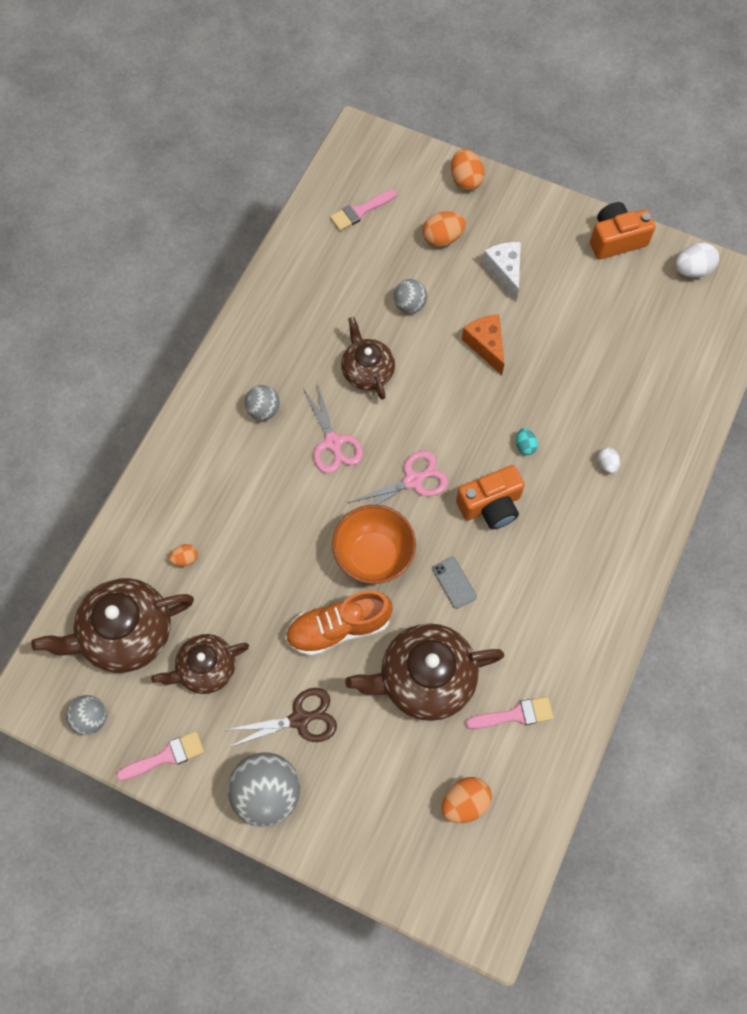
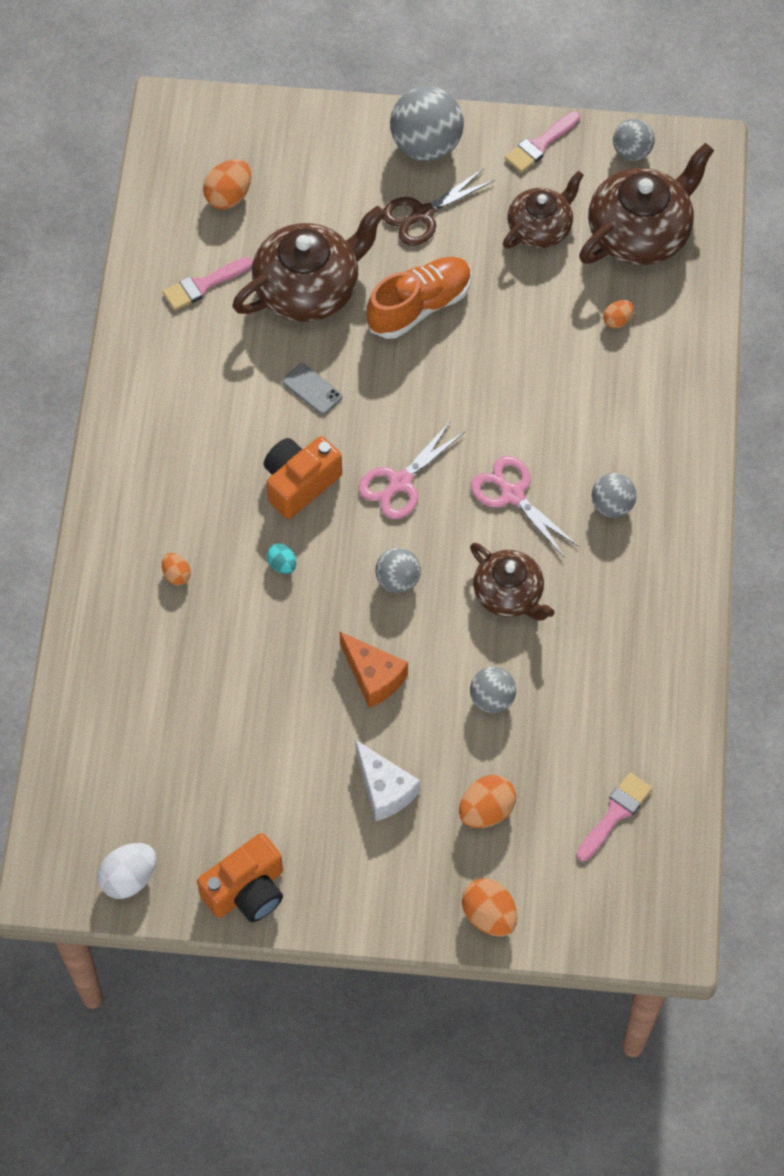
camera: 160 degrees right, 5 degrees down
(373, 556) = (412, 388): orange bowl -> none
(443, 407) = (398, 580): none -> grey ball
(607, 464) = (176, 575): white egg -> orange egg

